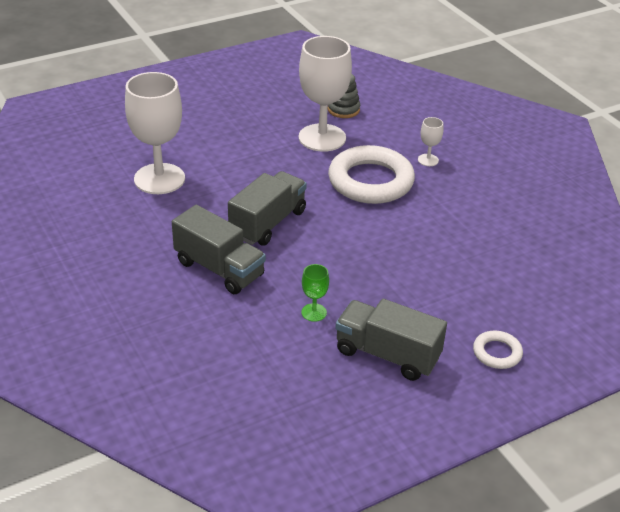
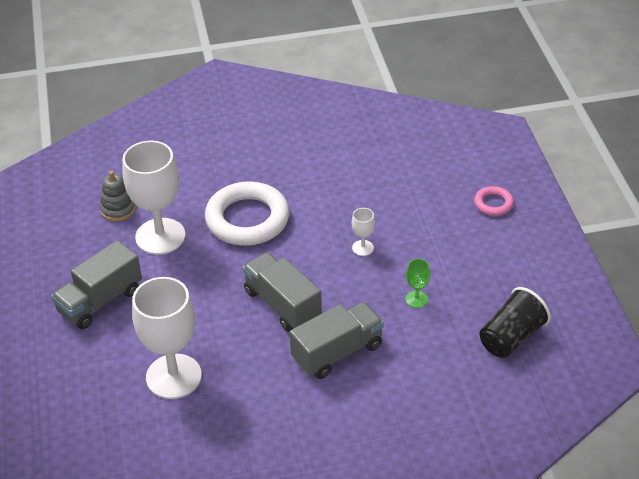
camera: 70 degrees left, 5 degrees up
(286, 397) = (511, 337): none -> black cup
(387, 354) = (479, 266): grey truck -> grey truck (100, 301)
(428, 160) = (232, 173): white goblet -> white goblet (363, 248)
(497, 353) = (493, 204): white ring -> pink ring

